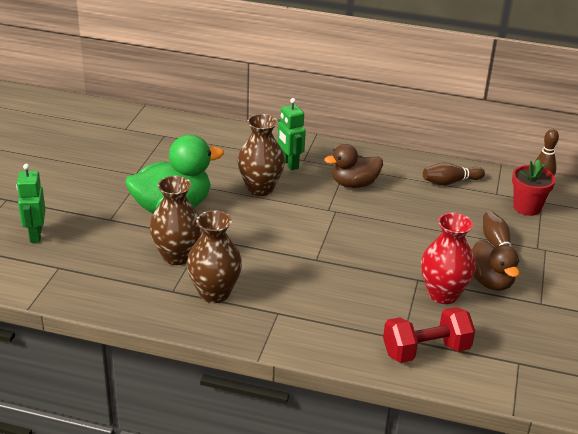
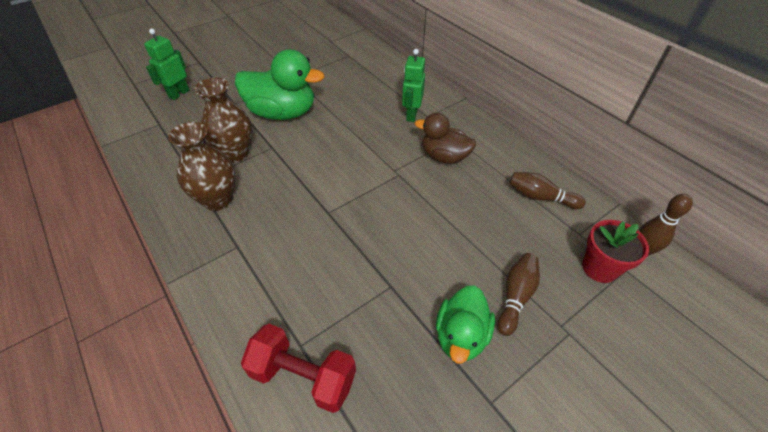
camera: 40 degrees right, 15 degrees up
(260, 188) = (363, 126): brown vase -> none
(443, 294) = (395, 319): red vase -> none
(490, 282) = (461, 336): brown duck -> green duck

